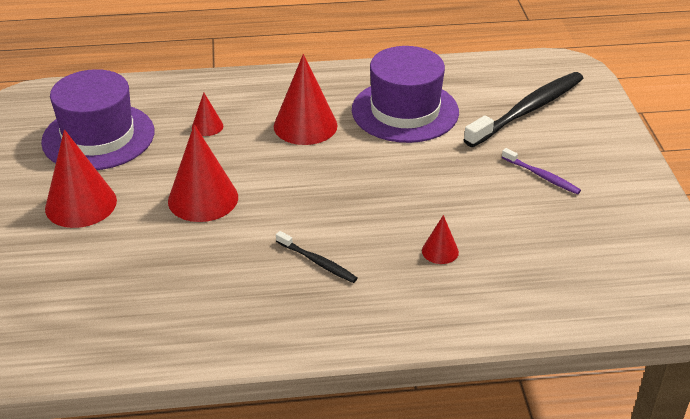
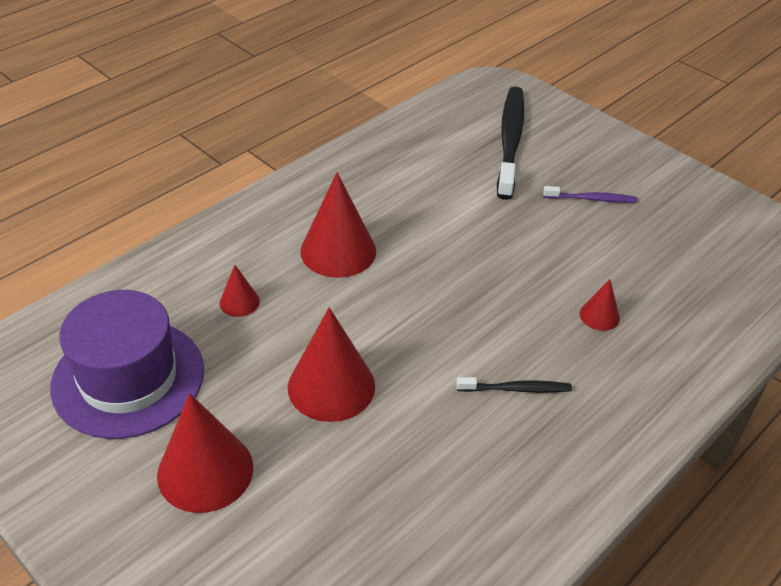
camera: 40 degrees left, 5 degrees up
(405, 111) = (411, 190): purple hat -> none

